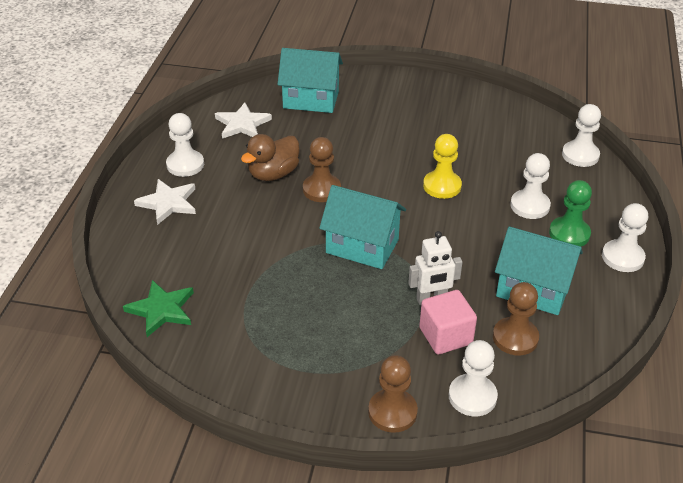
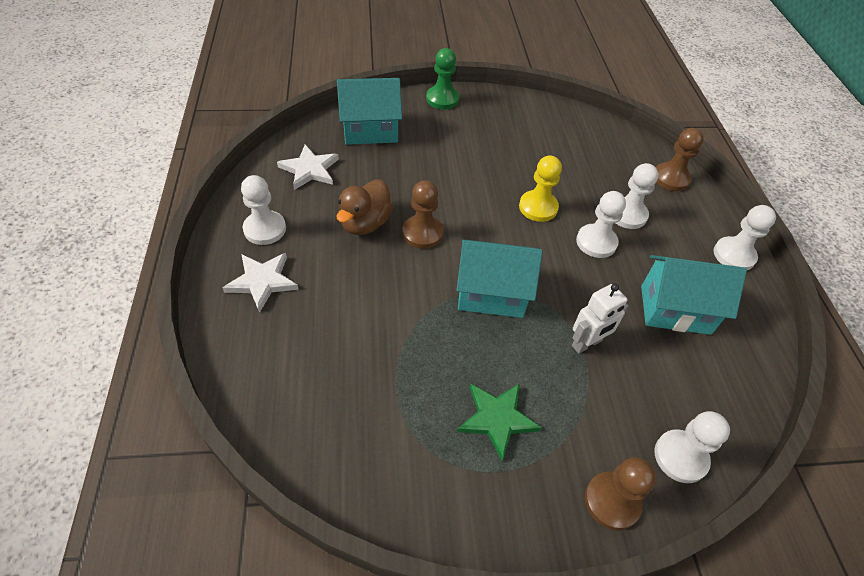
camera: 20 degrees left, 10 degrees up
(161, 310) = (304, 428): green star -> green star (497, 419)
(445, 336) = (620, 386): pink cube -> none
(515, 338) = (686, 371): brown pawn -> brown pawn (671, 178)
(569, 234) = (676, 238): green pawn -> green pawn (442, 99)
(580, 155) = (645, 152): white pawn -> white pawn (596, 242)

